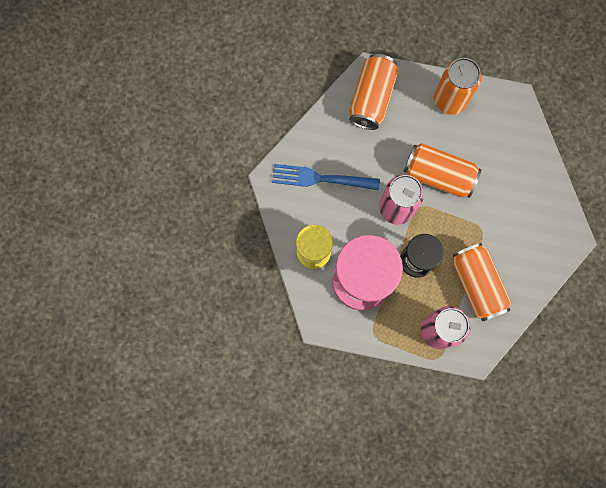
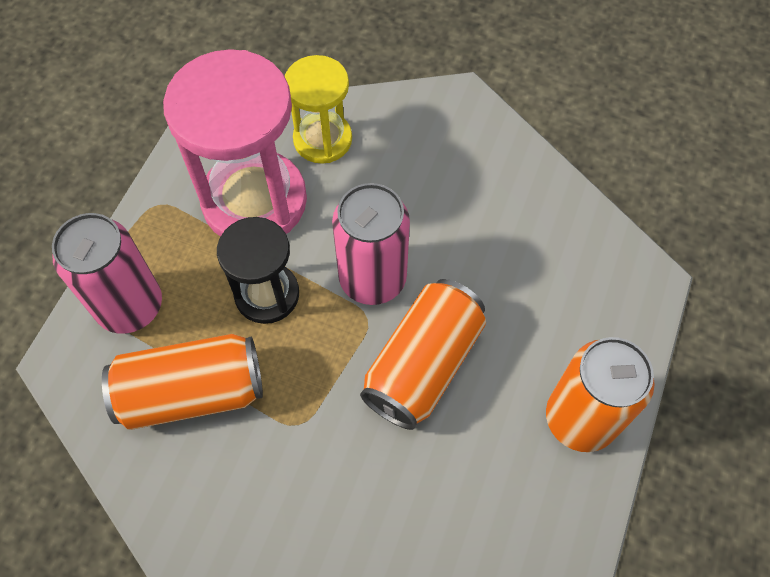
camera: 100 degrees right, 15 degrees down
(321, 178) = (449, 170): blue fork -> none
(371, 98) = (594, 275): orange can -> none

